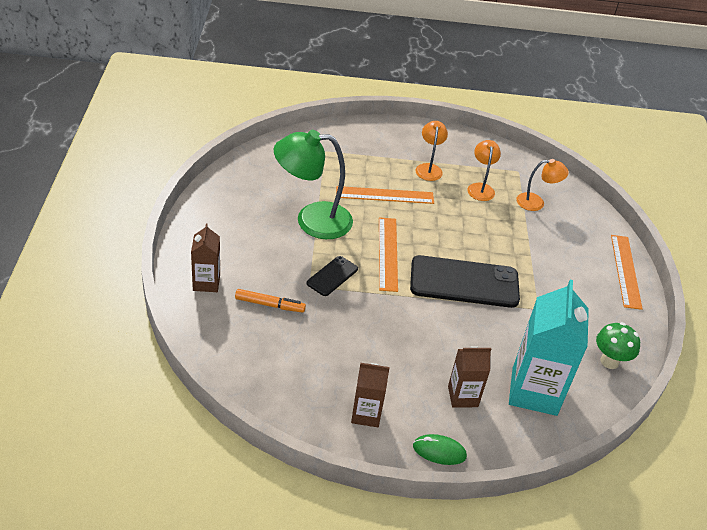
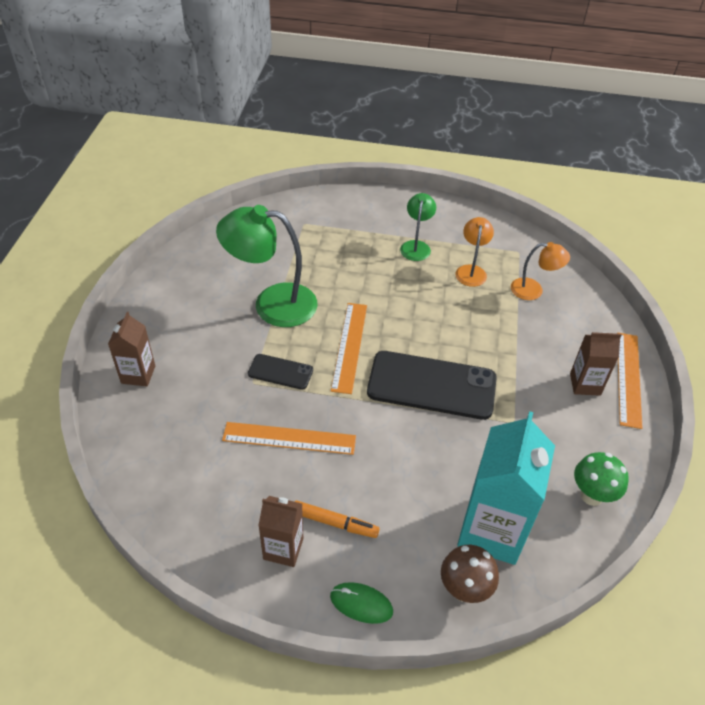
camera: 10 degrees right, 5 degrees up
(270, 305) = (202, 404): orange marker -> orange marker (334, 523)
(332, 276) = (280, 372): black phone -> black phone turned 60 degrees clockwise
(385, 195) = (360, 277): orange ruler -> orange ruler (289, 438)
(428, 168) = (416, 246): orange lamp -> green lamp
(462, 396) = (403, 532): brown carton -> brown carton (585, 384)
(520, 436) = (464, 589): none -> brown mushroom

